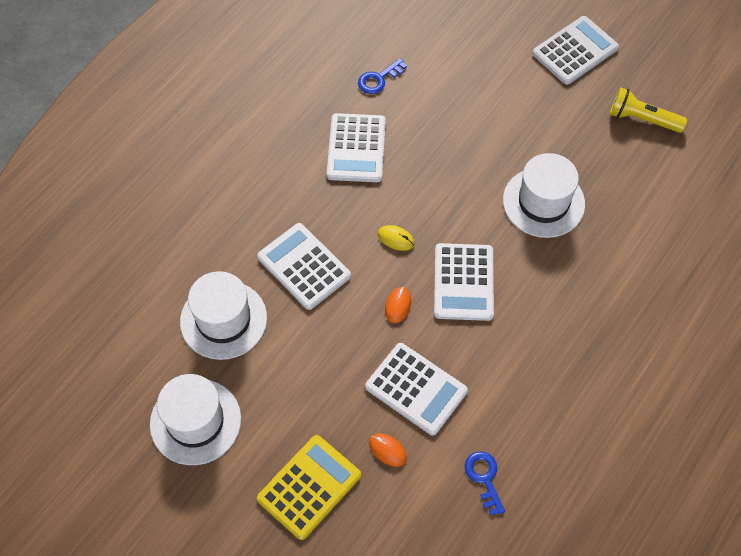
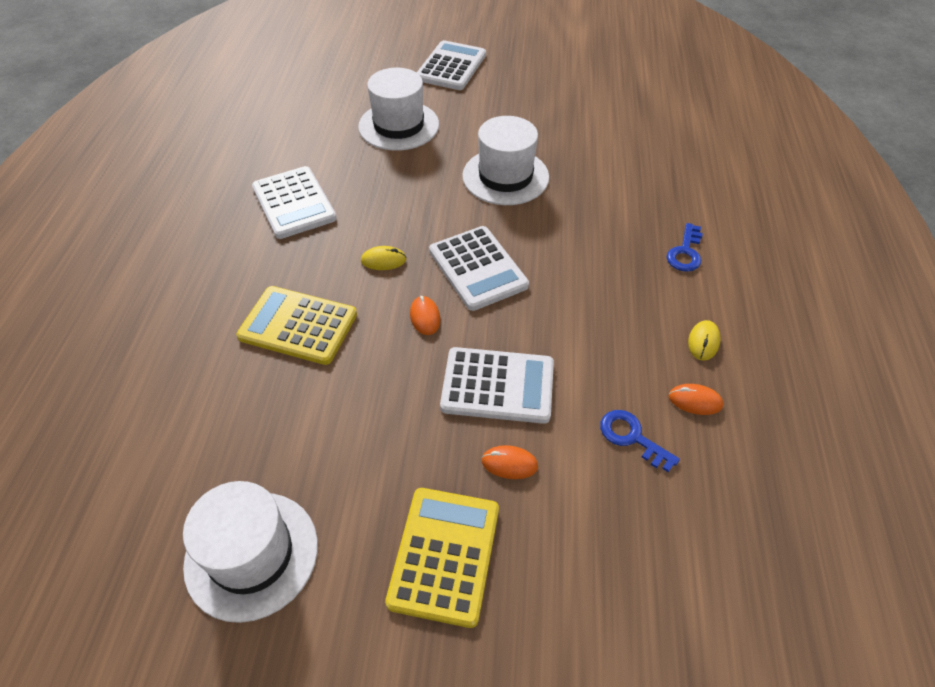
camera: 30 degrees left, 10 degrees down
(223, 320) = (229, 420): white hat -> white hat (399, 126)
(304, 267) = (298, 326): white calculator -> yellow calculator
(378, 79) = (283, 143): blue key -> blue key (685, 252)
(551, 477) = (695, 401): none -> orange mouse
(594, 435) = (703, 342): none -> yellow mouse
(642, 119) = (543, 90): yellow flashlight -> none

